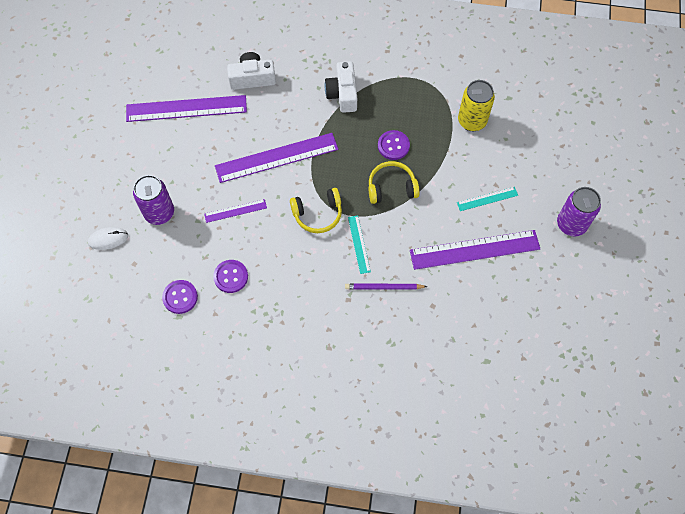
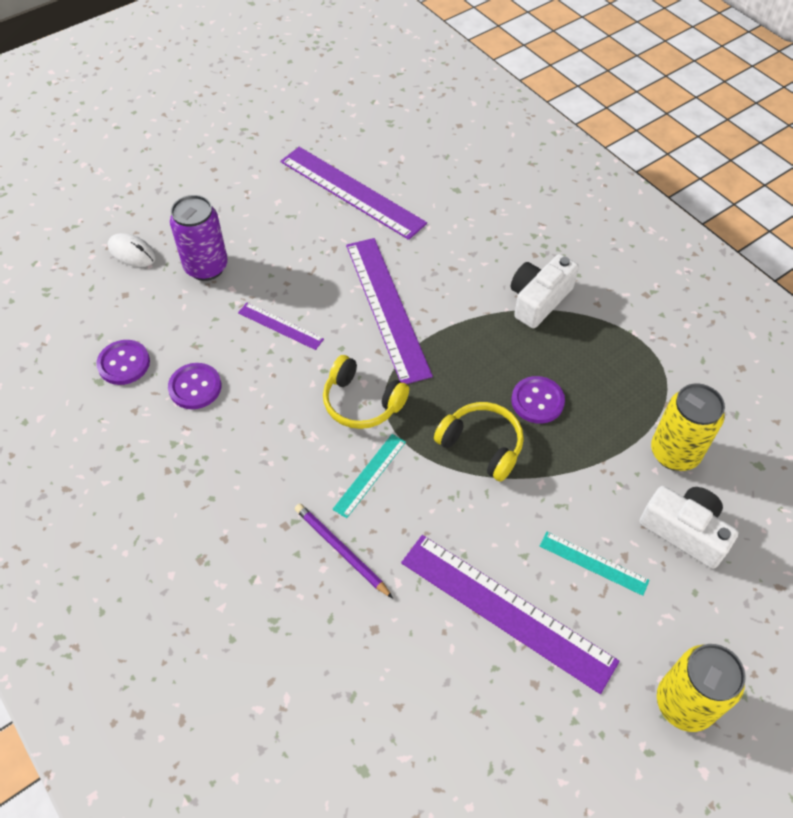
camera: 45 degrees right, 10 degrees down
(252, 78) = (454, 212): white camera -> white camera (685, 531)
(276, 158) = (387, 308): purple ruler -> purple ruler turned 45 degrees clockwise
(571, 224) = (684, 703): purple can -> yellow can

